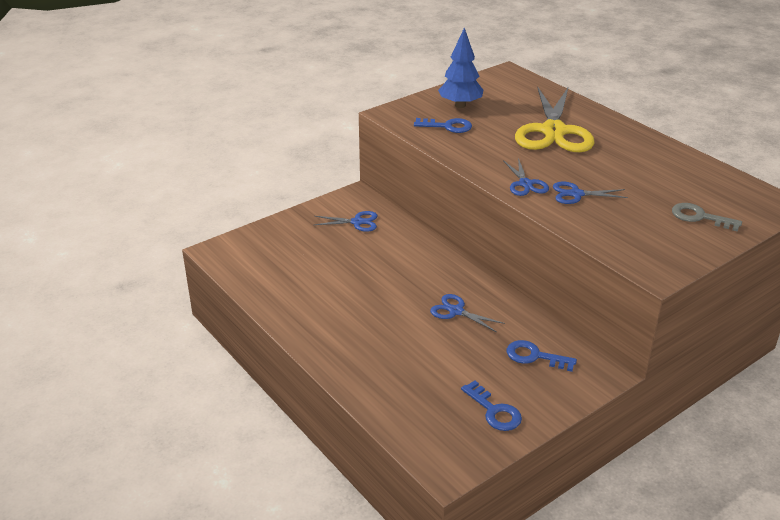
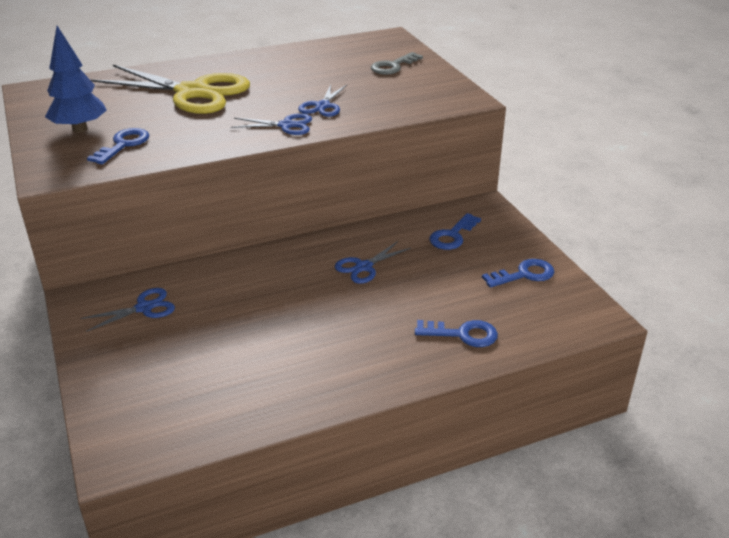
camera: 75 degrees left, 0 degrees up
(357, 222) = (144, 308): blue scissors -> blue scissors turned 45 degrees clockwise
(387, 381) = (463, 334): none -> blue key

